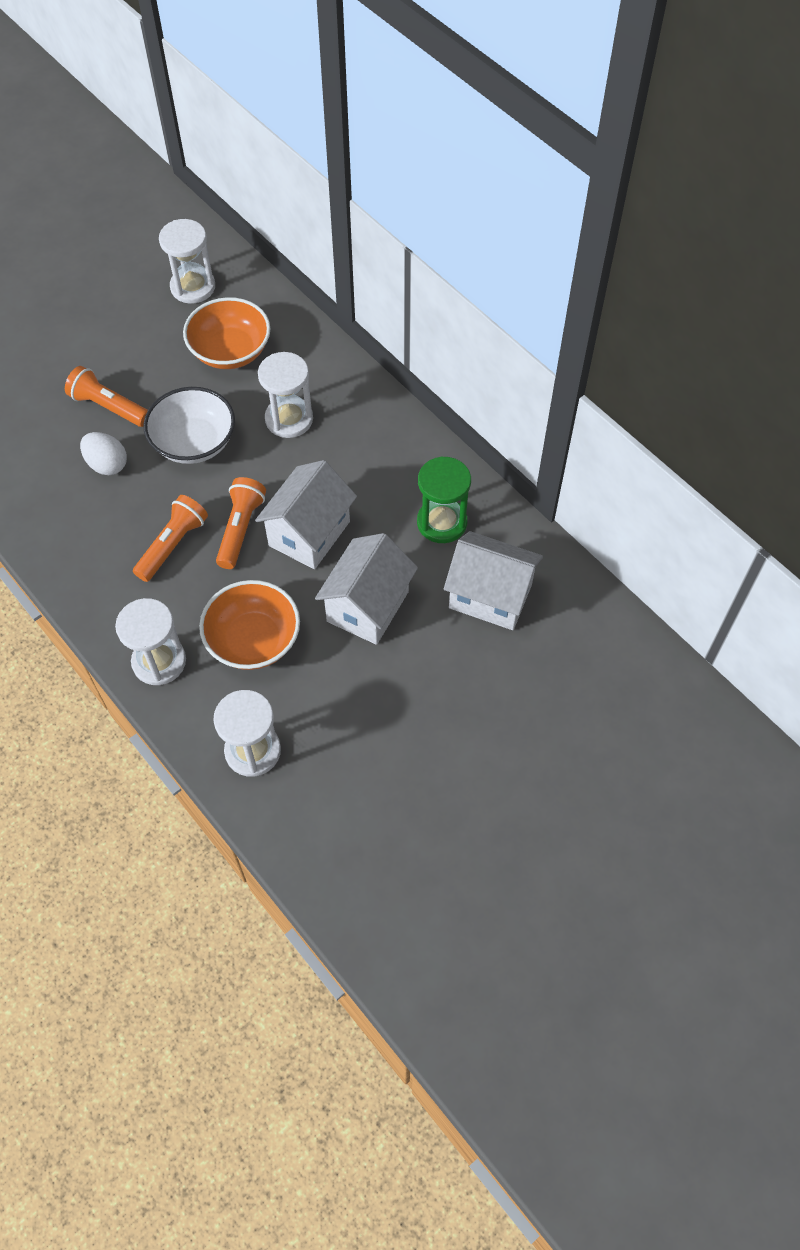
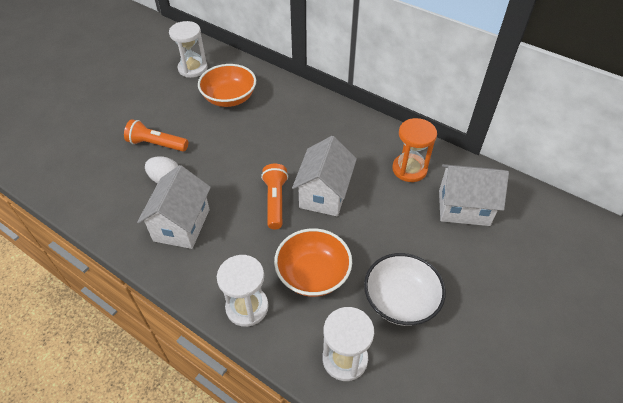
camera: 15 degrees left, 10 degrees down
(172, 545) = (230, 222): orange flashlight -> none
(194, 442) = (223, 154): white bowl -> white bowl (400, 301)
(289, 419) = (282, 129): white hourglass -> none
(367, 606) = (385, 232): white house -> white house (181, 225)
(442, 522) = (409, 169): green hourglass -> orange hourglass

